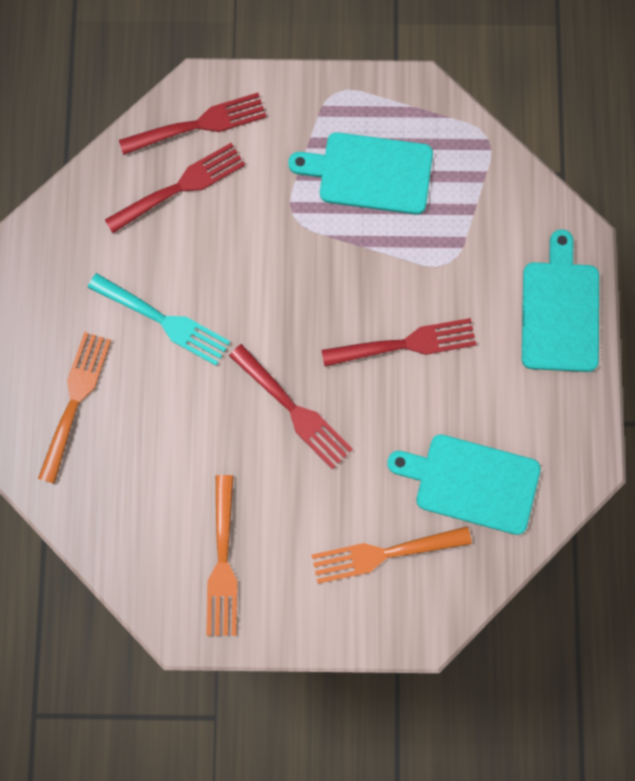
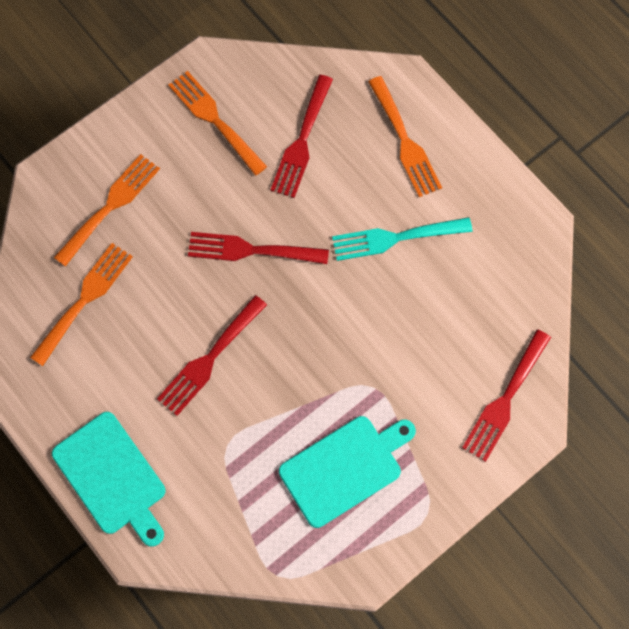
camera: 140 degrees right, 5 degrees down
(181, 186) = (474, 341): red fork -> red fork (302, 141)
(471, 482) = (85, 299): turquoise cutting board -> orange fork

